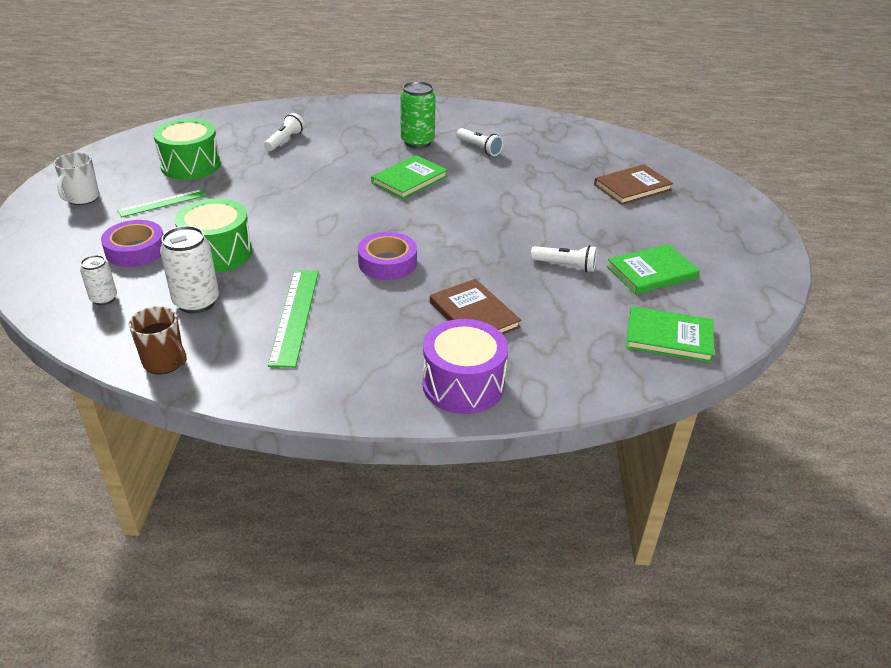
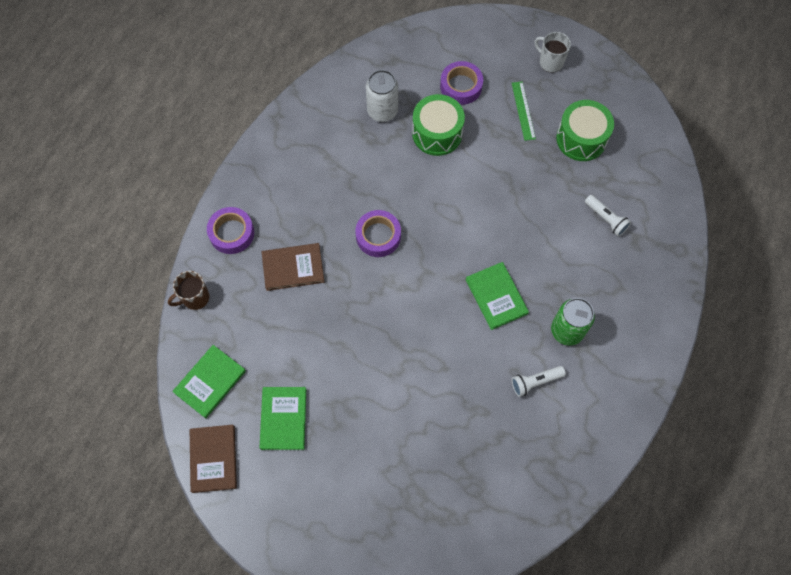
camera: 115 degrees right, 30 degrees up
(104, 299) = (409, 63): white can -> none
(164, 362) = (329, 86): brown mug -> brown mug (195, 298)
(295, 316) = (342, 162): green ruler -> none
(463, 385) = (231, 233): purple drum -> purple tape
(565, 266) = (320, 358): white flashlight -> none
(632, 187) = (411, 486): brown book -> brown book (213, 459)

